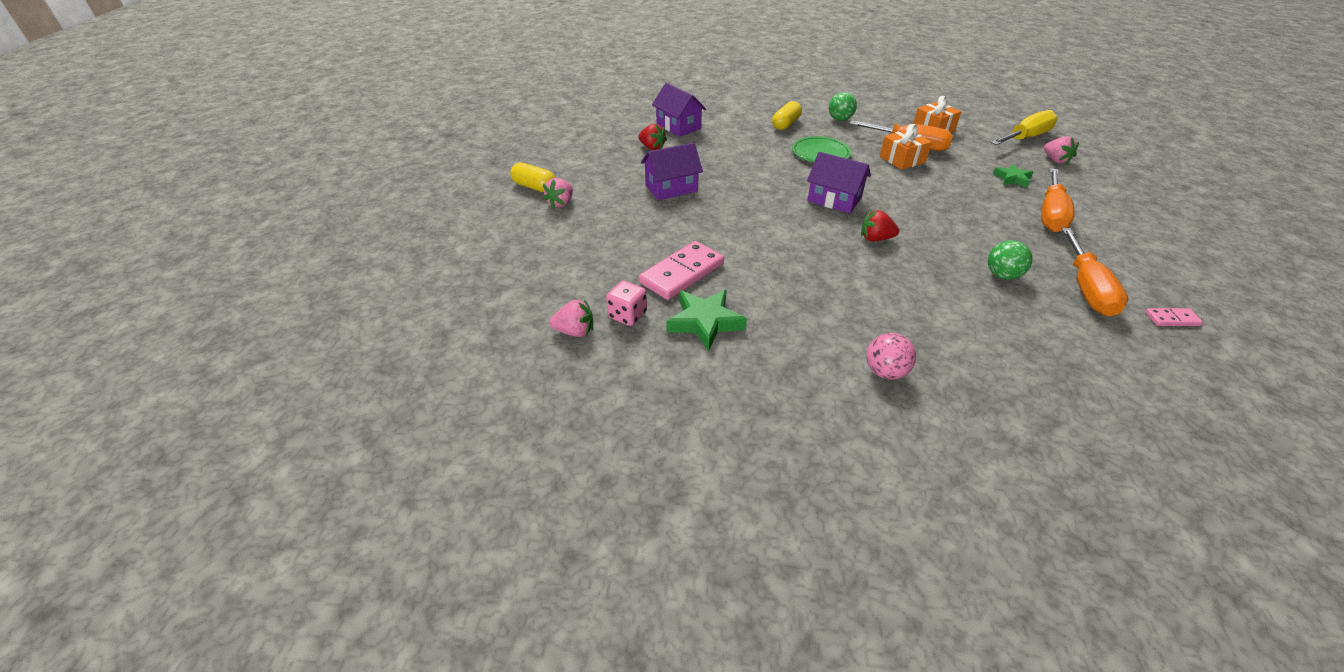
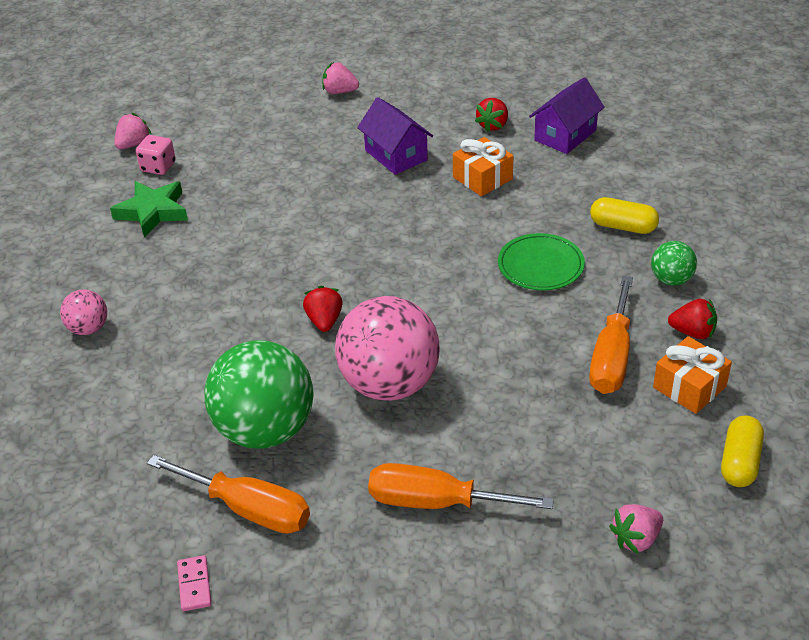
camera: 80 degrees right, 0 degrees up
(534, 187) = (368, 69): yellow capsule -> yellow capsule (740, 462)
(575, 331) = (133, 144): pink strawberry -> pink strawberry turned 135 degrees counterclockwise
(681, 273) = (228, 187): pink domino -> none
(834, 199) = (410, 283): purple house -> none
(887, 121) = (692, 332): none -> red strawberry
(902, 159) = (556, 348): orange gift -> orange gift (482, 178)
(943, 219) = (389, 384): none -> pink ball
(1002, 275) = (265, 430): green ball -> green ball, size x2.12
(1012, 178) = (540, 471): green star -> none
(1026, 138) = (717, 510): yellow screwdriver -> none
(1086, 289) = (248, 509): orange screwdriver -> orange screwdriver turned 150 degrees counterclockwise

